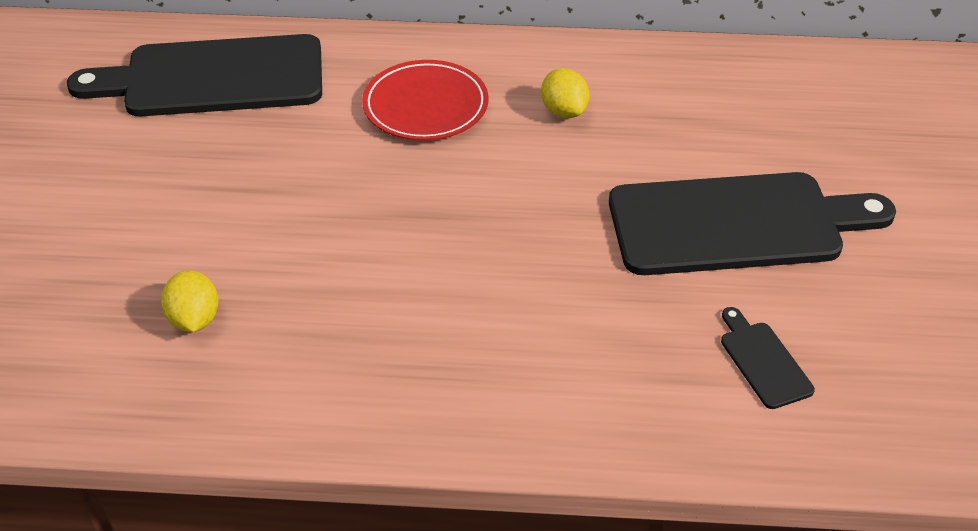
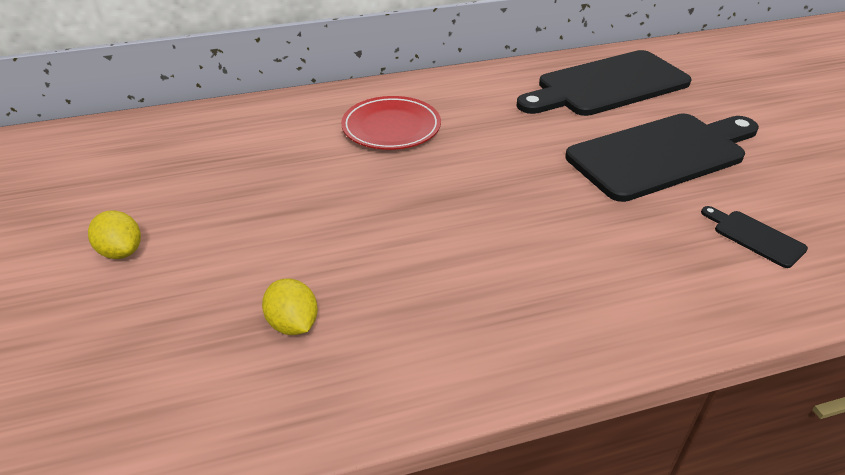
camera: 20 degrees left, 5 degrees down
(214, 78) = (211, 141): black cutting board -> black cutting board (607, 85)
(564, 111) = (493, 111): yellow lemon -> yellow lemon (121, 251)

